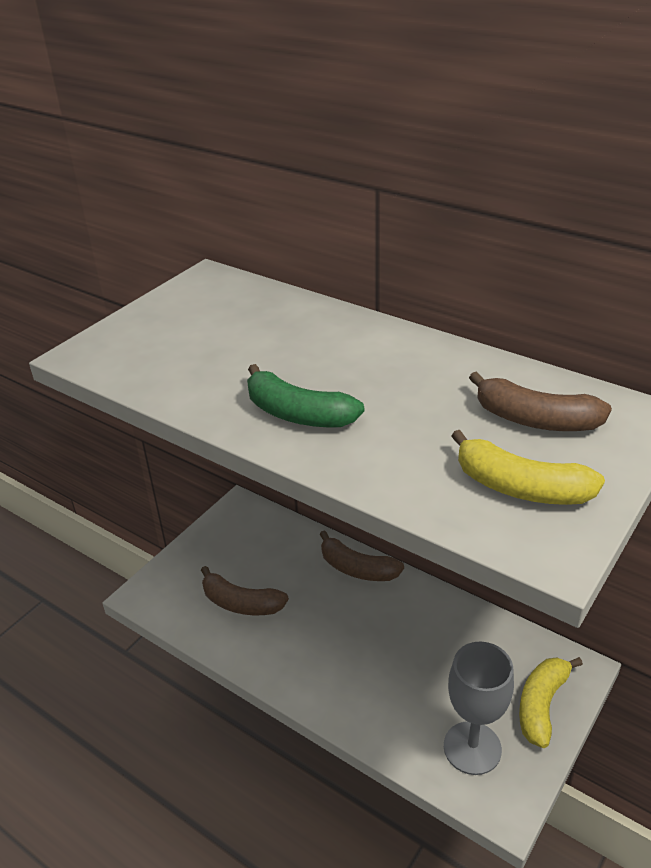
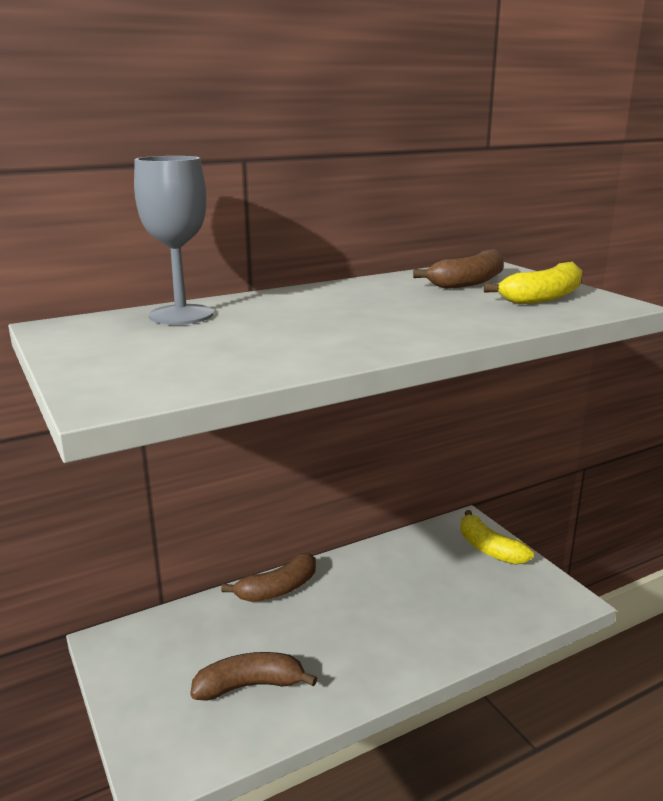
camera: 65 degrees left, 15 degrees down
(241, 603) = (250, 685): brown banana -> brown banana turned 150 degrees counterclockwise
(297, 414) = (379, 332): green banana -> none
(472, 748) = (511, 595): grey goblet -> grey goblet (181, 315)

